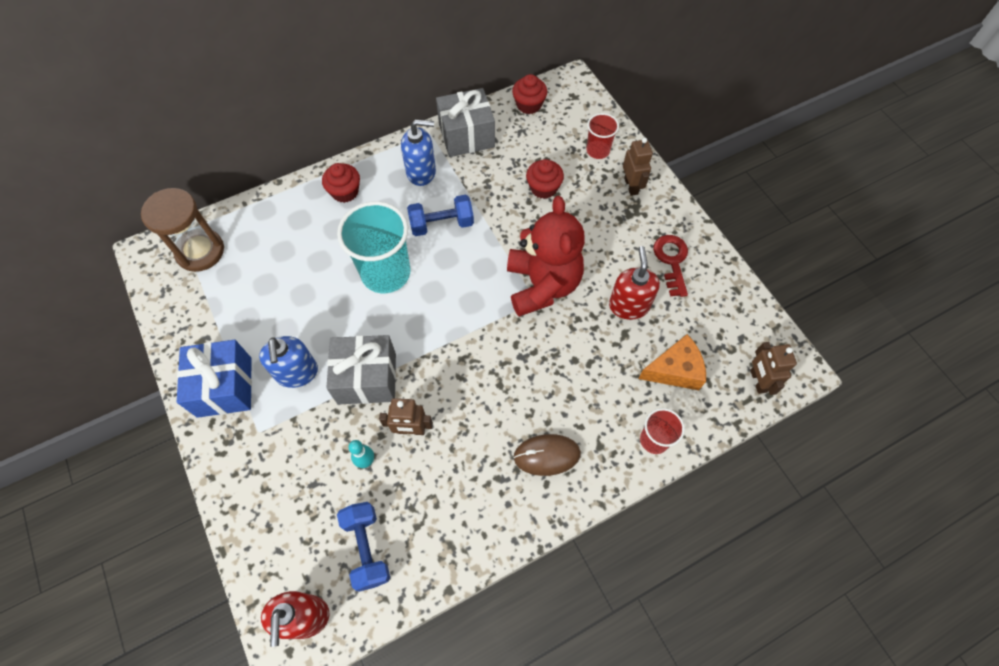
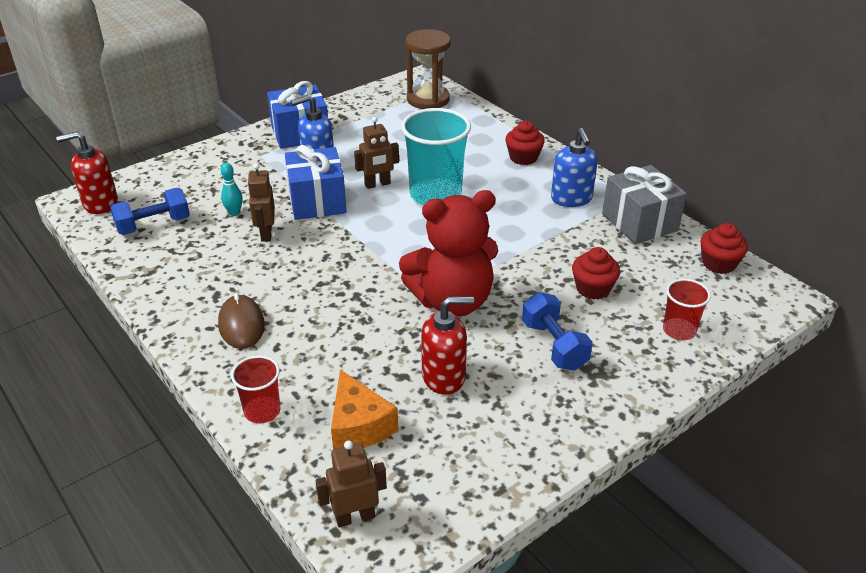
camera: 80 degrees right, 25 degrees down
(367, 378) = (317, 201): grey gift -> blue gift
(442, 224) = (508, 221): blue dumbbell -> blue dumbbell (554, 345)
(631, 186) = (635, 367): brown robot -> brown robot (377, 184)
(671, 261) = (526, 415): red key -> none

